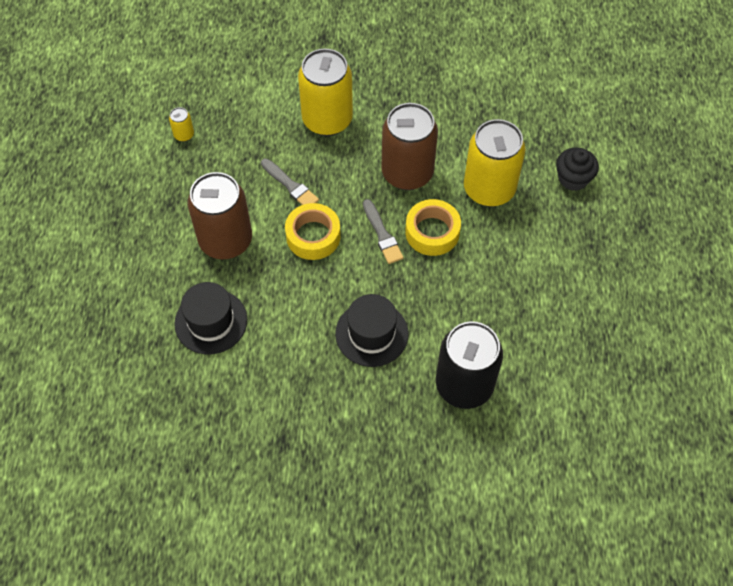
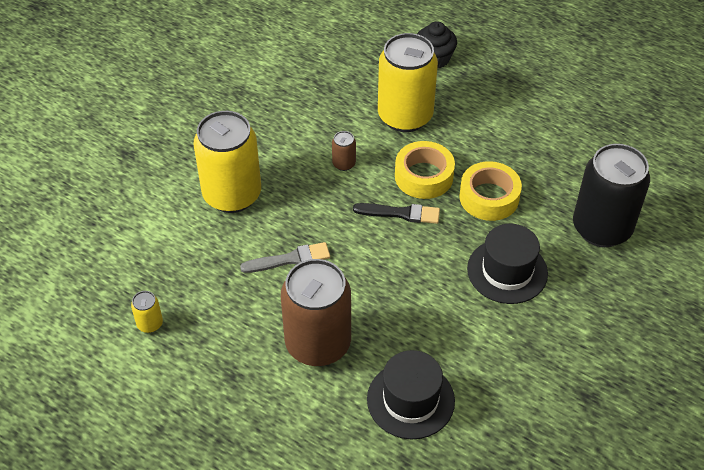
camera: 60 degrees left, 10 degrees down
(313, 236) = (365, 267): yellow tape -> yellow tape (489, 197)
(382, 234) = (400, 213): grey brush -> black brush
(407, 173) = (344, 164): brown can -> brown can, size x0.41

